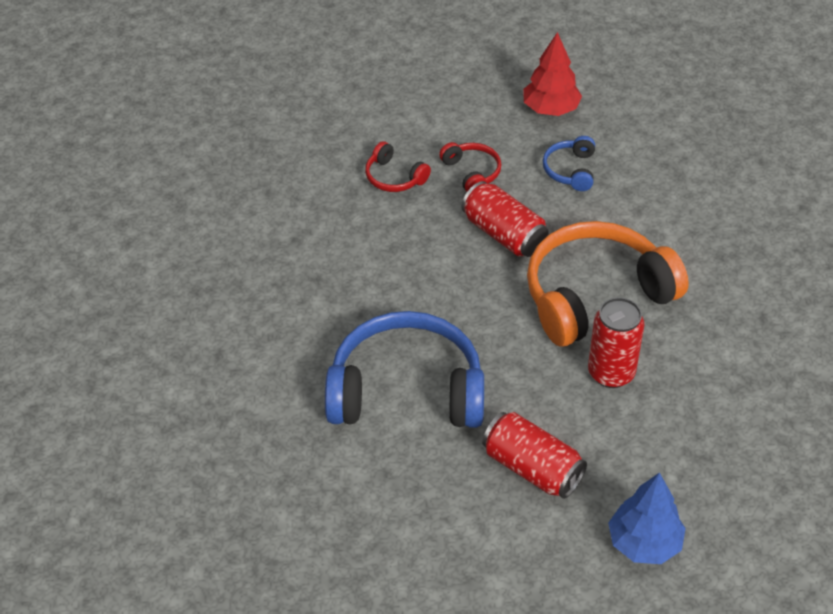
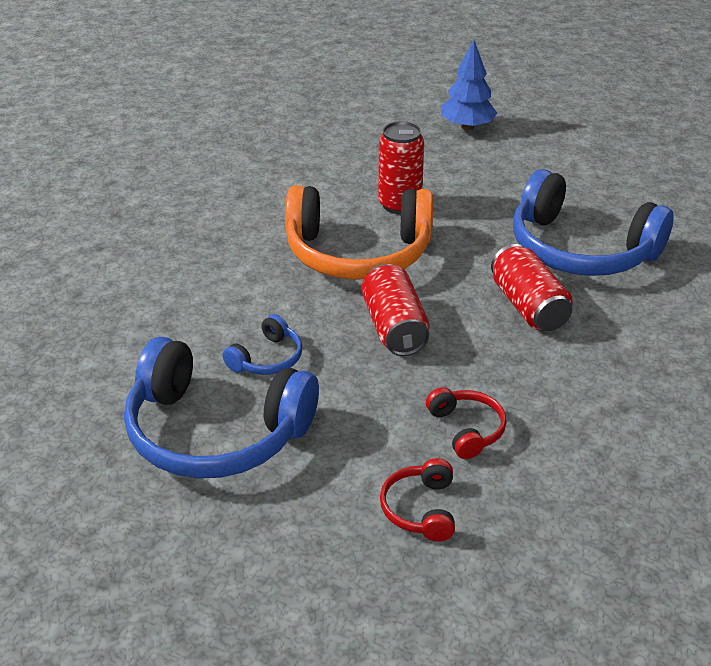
camera: 150 degrees left, 10 degrees down
(472, 172) = (373, 399): red headphones -> red headphones (420, 509)
(532, 468) = (512, 178): red can -> red can (528, 306)
(550, 109) = (215, 433): red tree -> blue headphones

